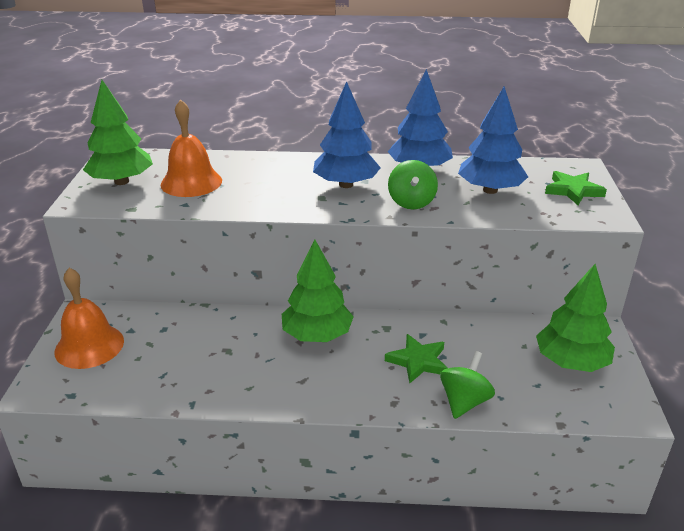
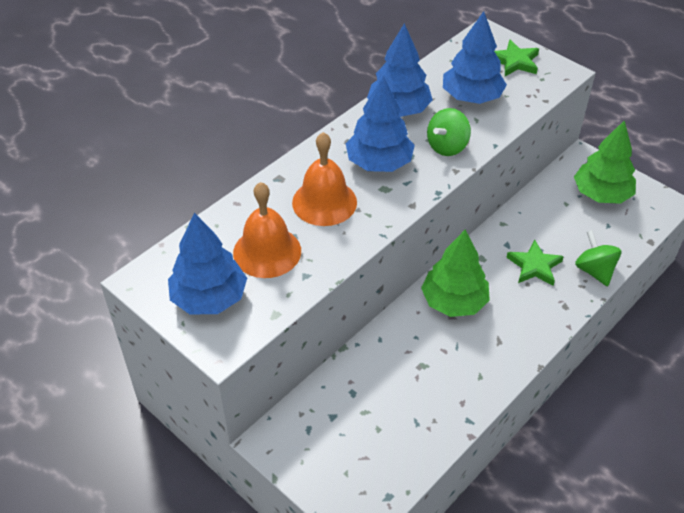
camera: 50 degrees left, 15 degrees up
(89, 346) = (329, 455): orange bell -> orange bell (324, 202)
(121, 181) = (209, 298): green tree -> blue tree
(411, 202) = (447, 146): green spinning top -> green spinning top turned 90 degrees clockwise

